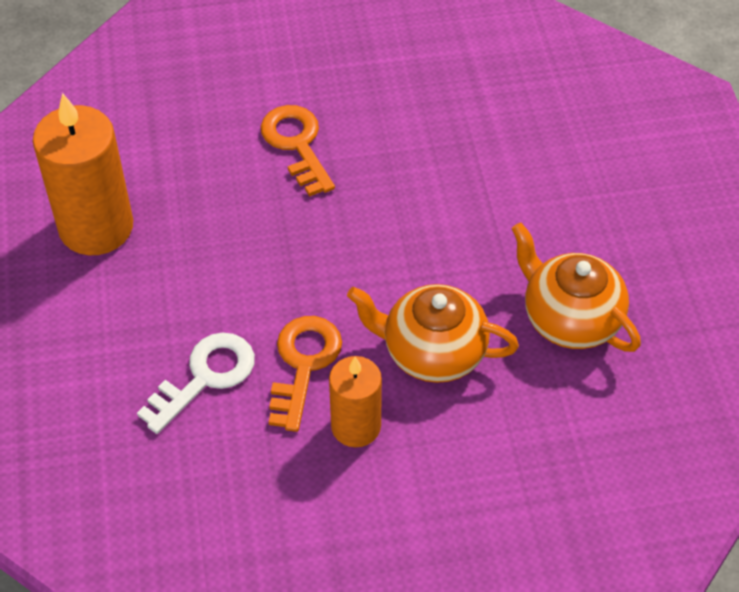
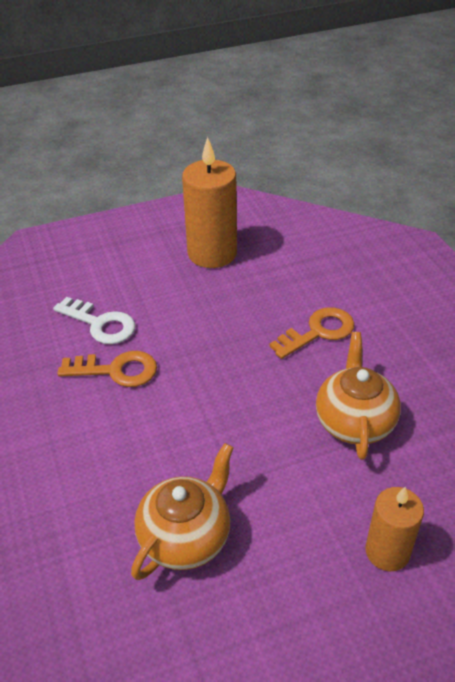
camera: 80 degrees right, 10 degrees down
(356, 426) = (65, 408): orange candle -> orange candle (387, 551)
(432, 352) = (137, 443): orange teapot -> orange teapot (354, 421)

